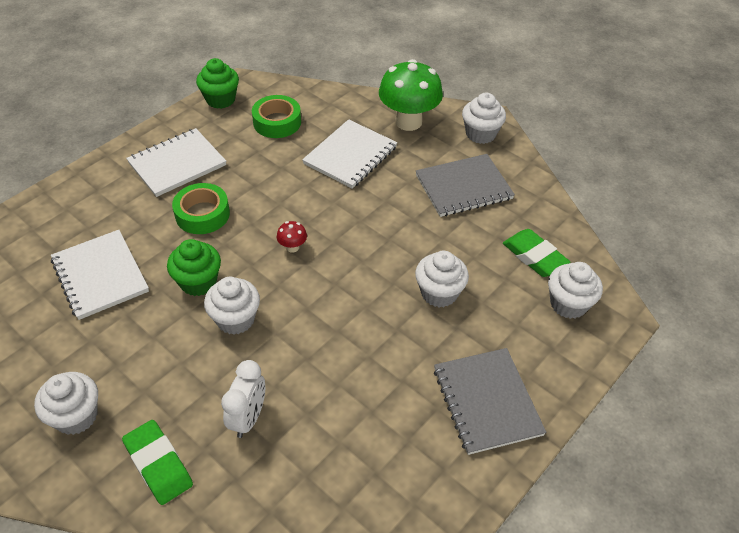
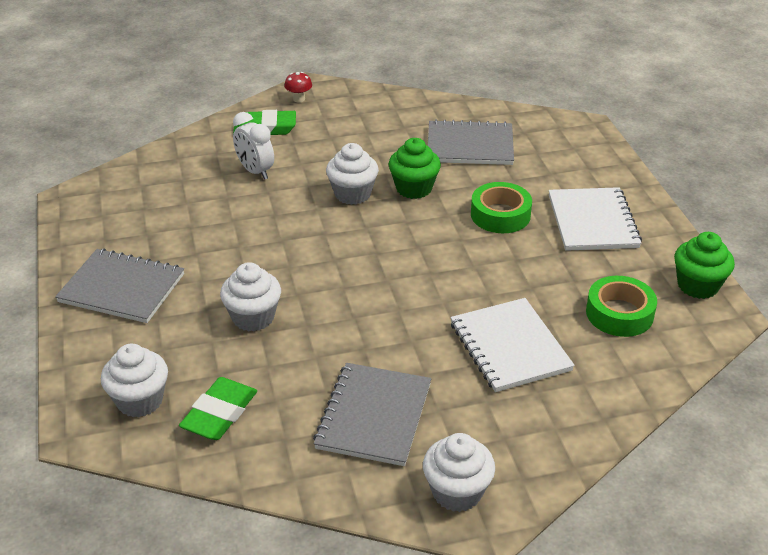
camera: 125 degrees right, 10 degrees down
(76, 416) = (340, 109): white cupcake -> none
(100, 276) = (470, 145): white notebook -> grey notebook
(292, 247) = (404, 252): red mushroom -> red mushroom (299, 99)
(408, 122) = (538, 430): green mushroom -> none
(534, 256) = (219, 413): green eraser -> green eraser turned 60 degrees counterclockwise

